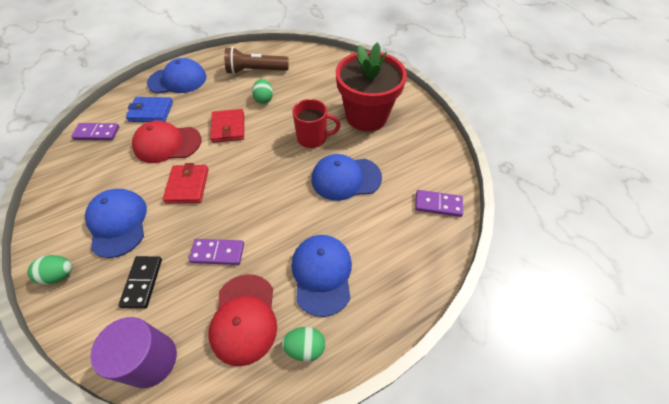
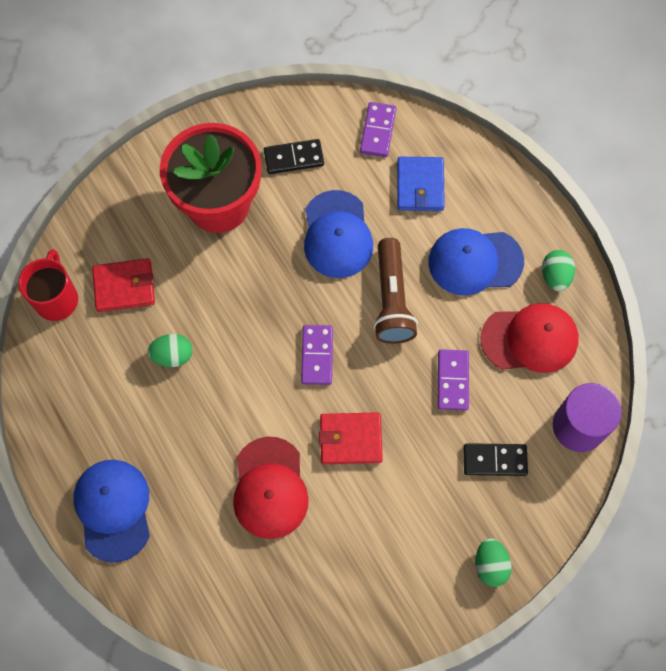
camera: 90 degrees left, 15 degrees up
(97, 133) = (244, 609): purple domino -> purple domino (317, 355)
(118, 223) = (413, 517): blue cap -> none
(151, 111) = (195, 534): blue wallet -> blue wallet (420, 186)
(228, 128) = (237, 402): red wallet -> red wallet (124, 287)
(256, 71) = (96, 377): brown flashlight -> brown flashlight (392, 300)
(313, 138) = (262, 278): red mug -> red mug (57, 299)
(406, 153) = (294, 158): none -> black domino

